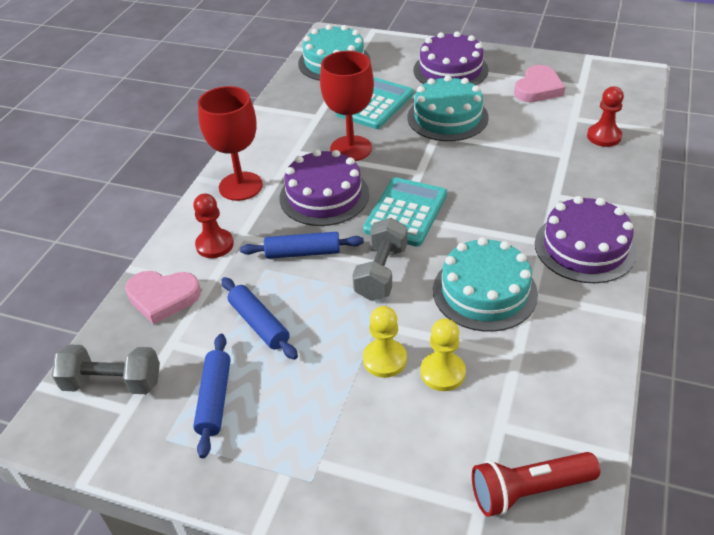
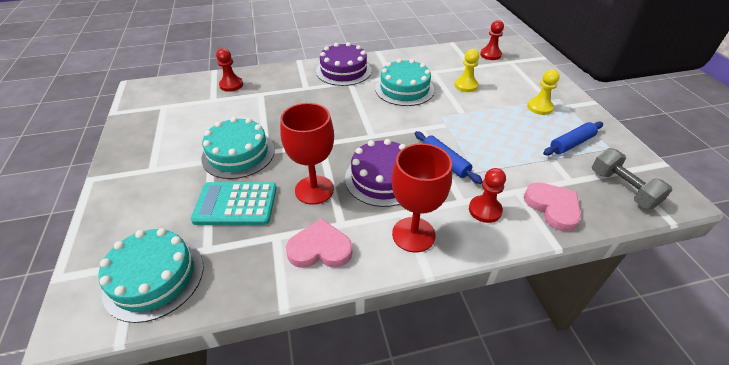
camera: 125 degrees left, 0 degrees up
(259, 324) = (514, 152): blue rolling pin -> none
(381, 272) = (427, 124): grey dumbbell -> none
(384, 359) = (479, 102): yellow pawn -> yellow pawn (539, 107)
(405, 212) = (367, 134): turquoise calculator -> none
(450, 70) = (154, 178): purple cake -> none
(528, 491) = (490, 55): red flashlight -> red pawn
(538, 88) = (175, 123): pink heart -> pink heart (320, 249)

